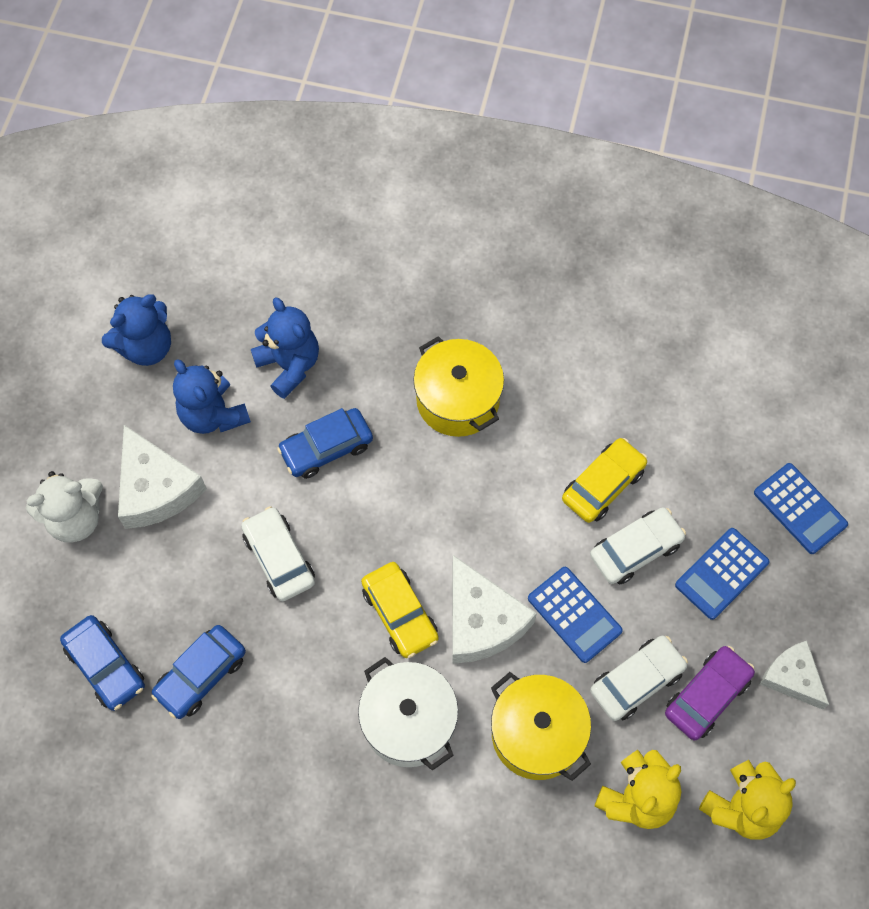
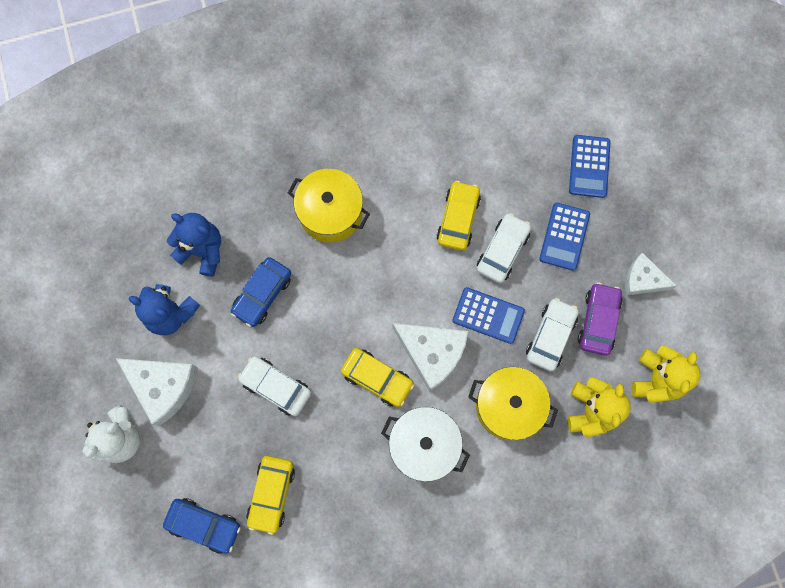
camera: 30 degrees left, 10 degrees up
(146, 347) = (94, 292): blue teddy bear -> none
(201, 675) = (271, 494): blue car -> yellow car
(799, 509) = (589, 166): blue calculator -> blue calculator turned 75 degrees clockwise

